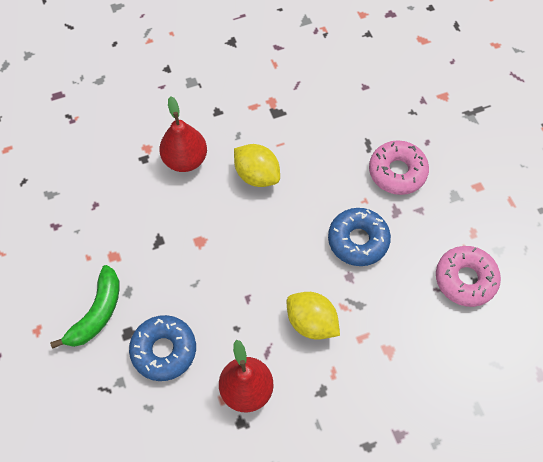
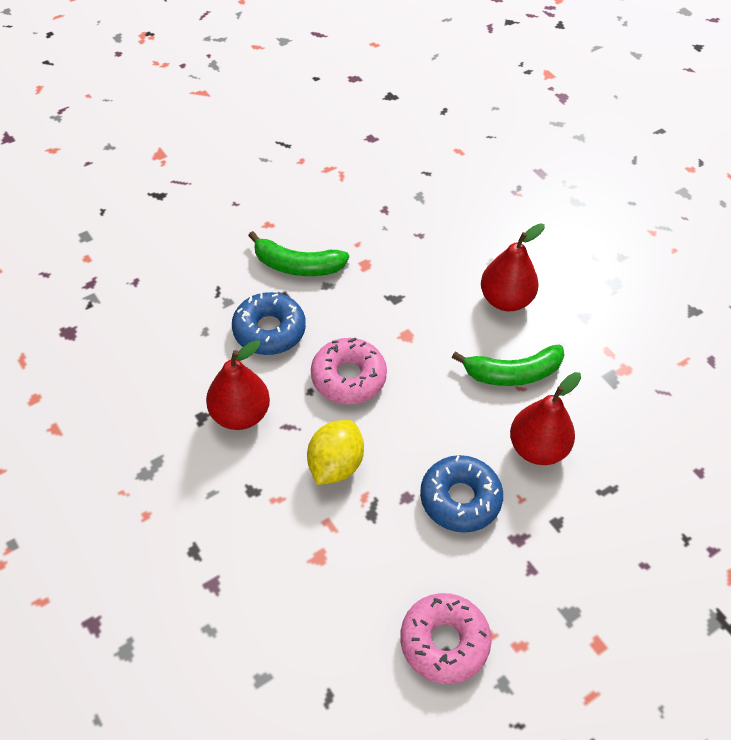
camera: 75 degrees right, 10 degrees down
(257, 175) = (512, 373): yellow lemon -> green banana
(326, 178) = (537, 448): none -> red pear
(397, 172) = (579, 532): pink donut -> pink donut (348, 377)

